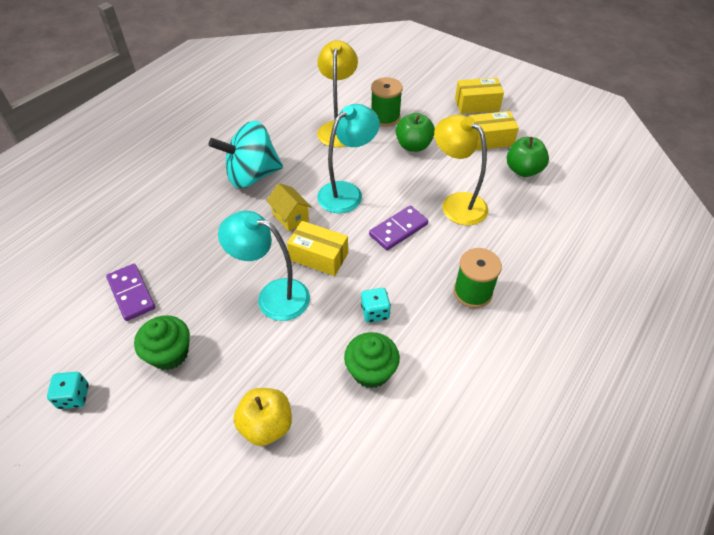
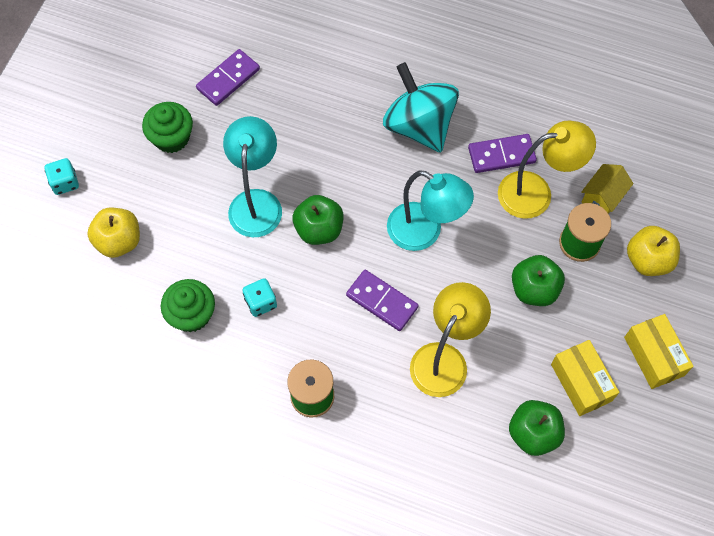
camera: 75 degrees right, 15 degrees up
(74, 397) = (115, 84): turquoise dice -> turquoise dice (65, 182)
(290, 217) = (368, 185): yellow house -> yellow house (602, 197)
(300, 138) = (501, 155): none -> purple domino
(318, 256) = (319, 229): yellow box -> green apple
(408, 91) = (648, 260): none -> yellow apple

